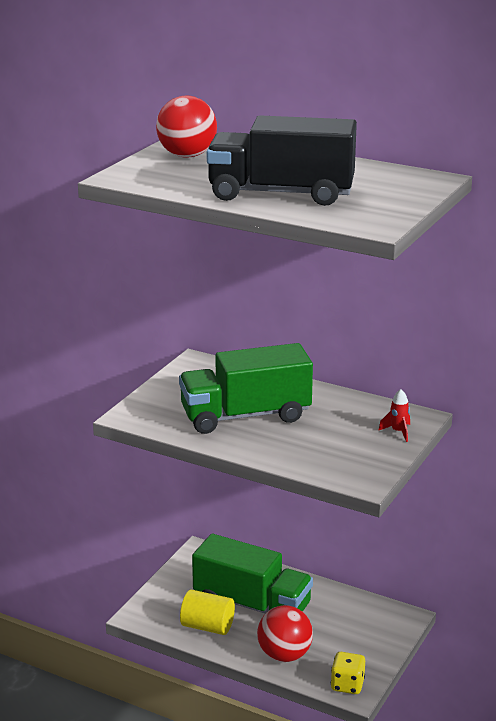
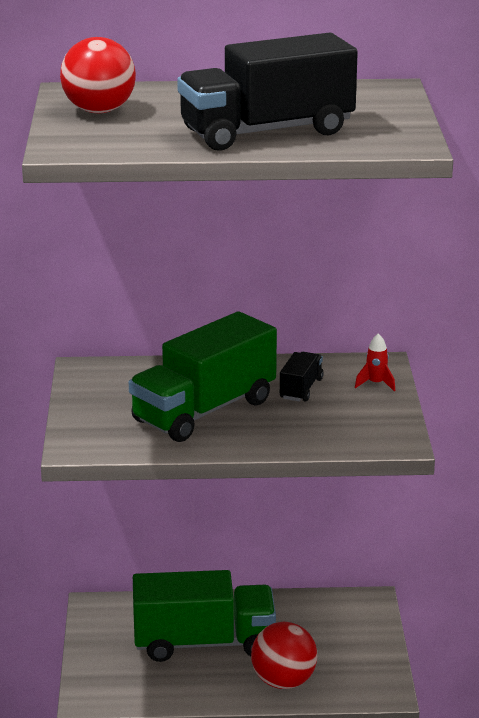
camera: 30 degrees left, 0 degrees up
(207, 626) = (176, 682): yellow cylinder -> none
(335, 419) = (301, 389): none -> black truck
(347, 685) = (372, 687): yellow dice -> none

